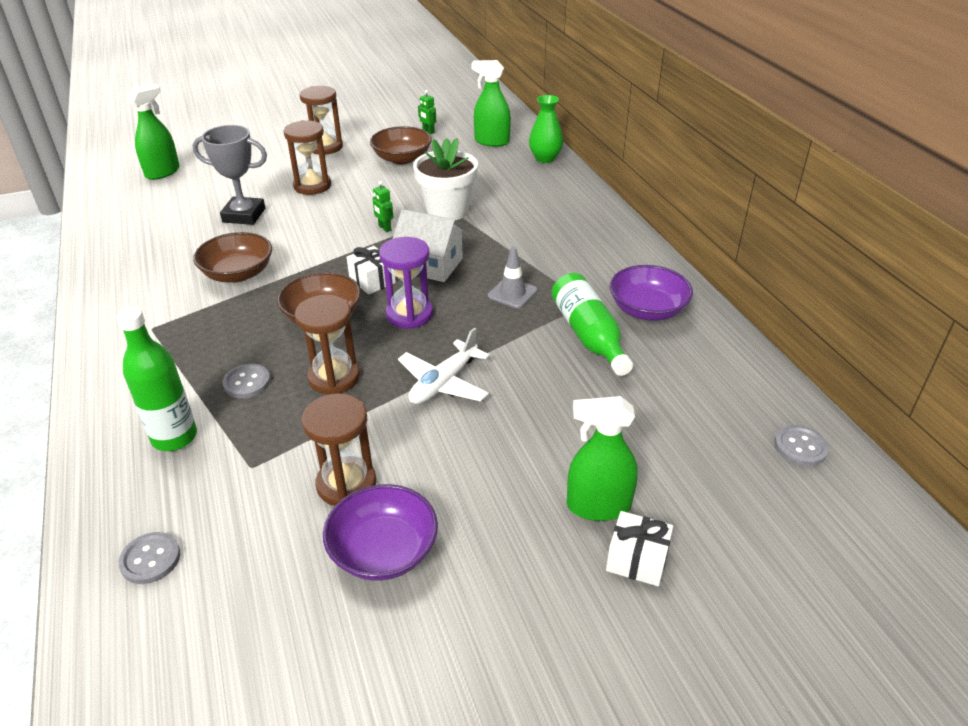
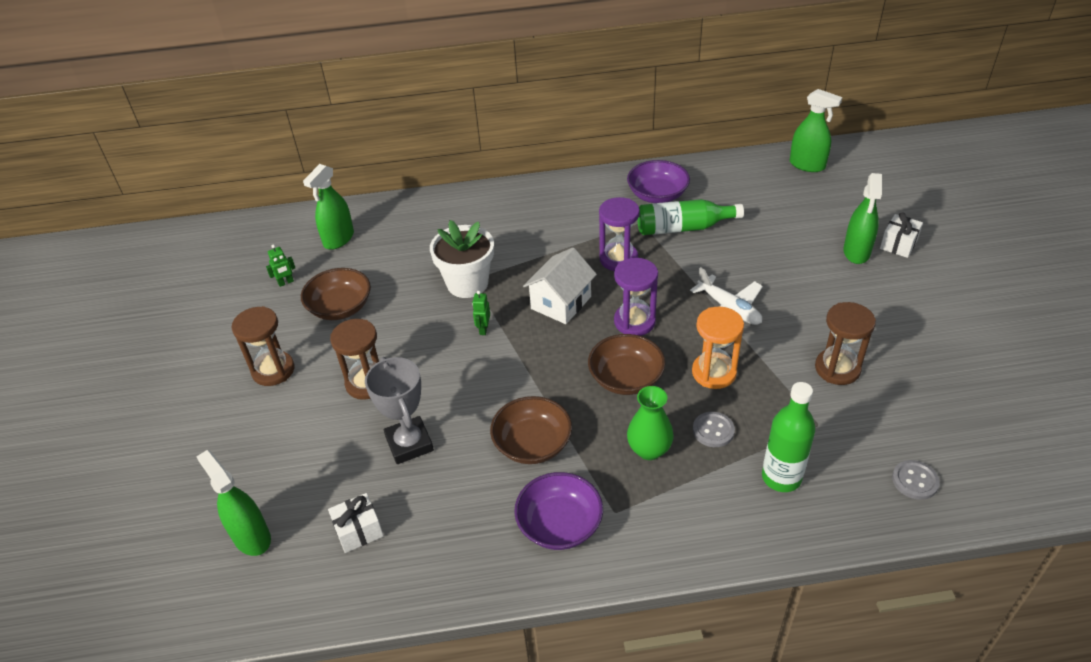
camera: 75 degrees left, 5 degrees up
(244, 215) = (409, 444): grey trophy -> grey trophy turned 45 degrees counterclockwise
(334, 377) = (714, 372): brown hourglass -> orange hourglass
(372, 281) = (575, 342): white gift -> white gift (359, 530)
(383, 551) = (898, 352): purple bowl -> purple bowl (559, 524)
(384, 228) = (483, 329): green robot -> green robot turned 120 degrees clockwise
(512, 293) = (618, 259): grey traffic cone -> purple hourglass
(545, 158) = (395, 209): green vase -> green vase (649, 450)
(800, 447) = (807, 165): grey button -> green spray bottle

